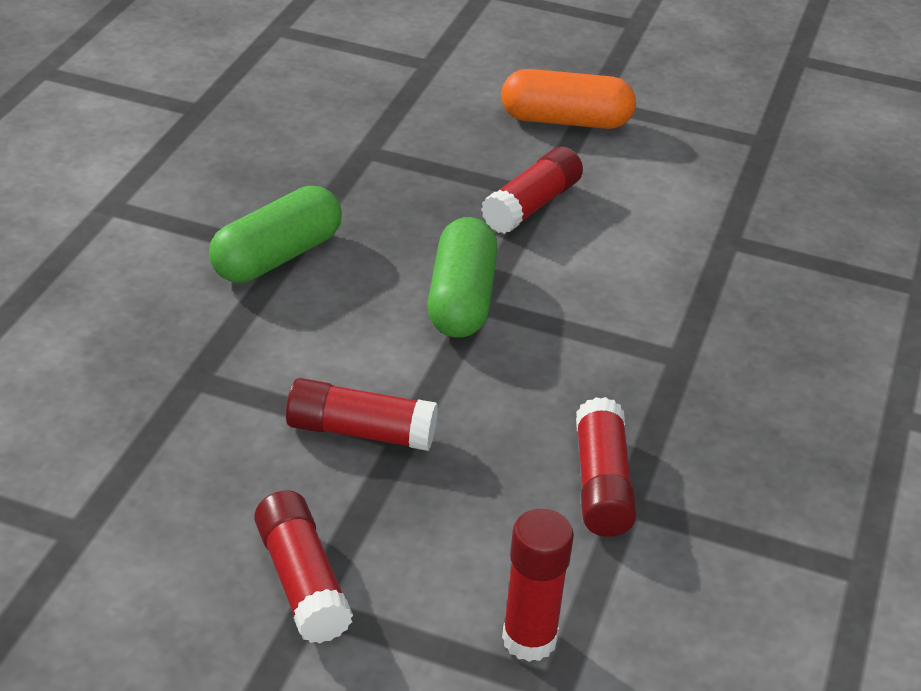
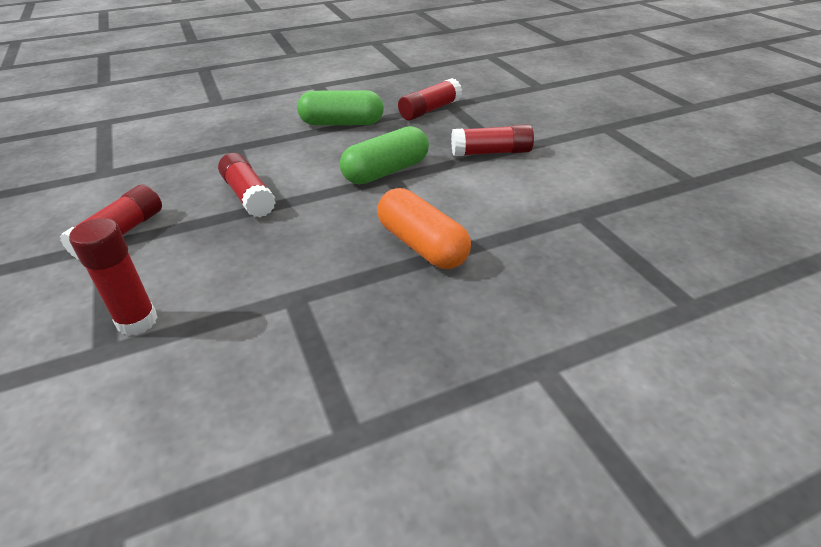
camera: 50 degrees right, 0 degrees up
(565, 121) = (574, 128): orange capsule -> orange capsule (421, 245)
(601, 484) = (299, 280): red glue stick -> red glue stick (430, 110)

